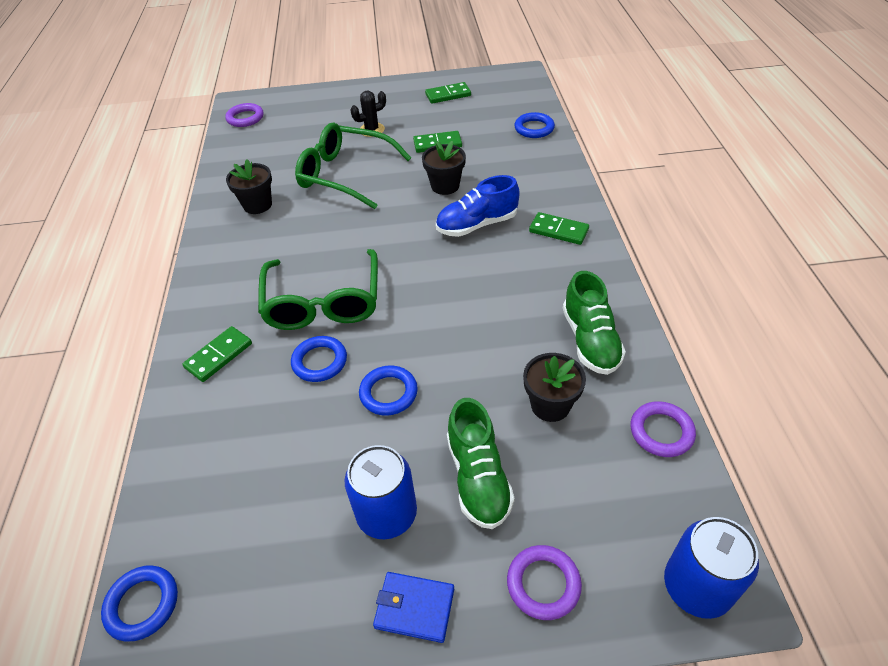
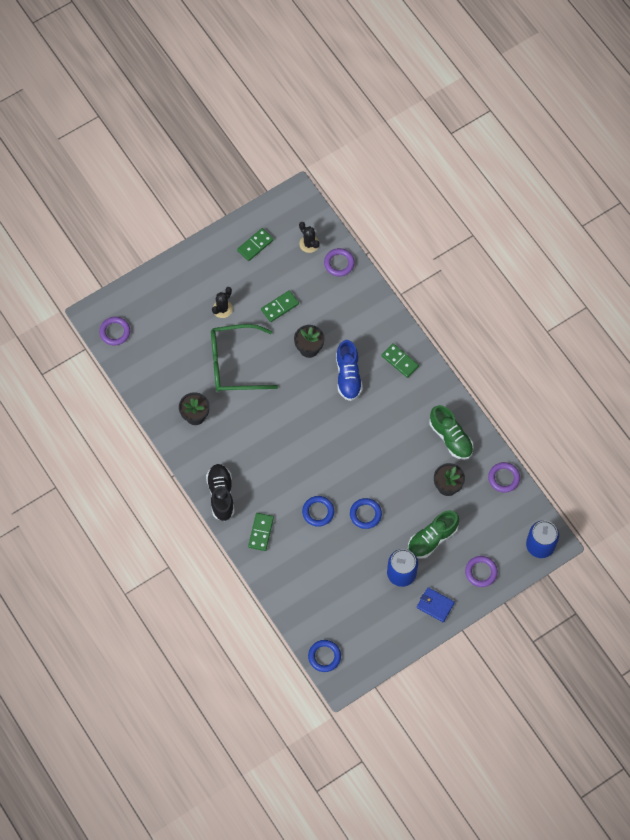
camera: 30 degrees left, 20 degrees up
(210, 292) = (221, 495): none -> black shoe
(323, 302) = (293, 473): green glasses -> none
(414, 608) = (435, 605): blue wallet -> blue wallet turned 45 degrees clockwise
(477, 225) = (348, 376): blue shoe -> blue shoe turned 45 degrees counterclockwise
(478, 478) = (432, 539): green shoe -> green shoe turned 90 degrees clockwise
(509, 107) = (309, 244): none -> black cactus
(534, 128) = (339, 263): blue ring -> purple ring
(558, 231) = (400, 361): green domino -> green domino turned 45 degrees clockwise

